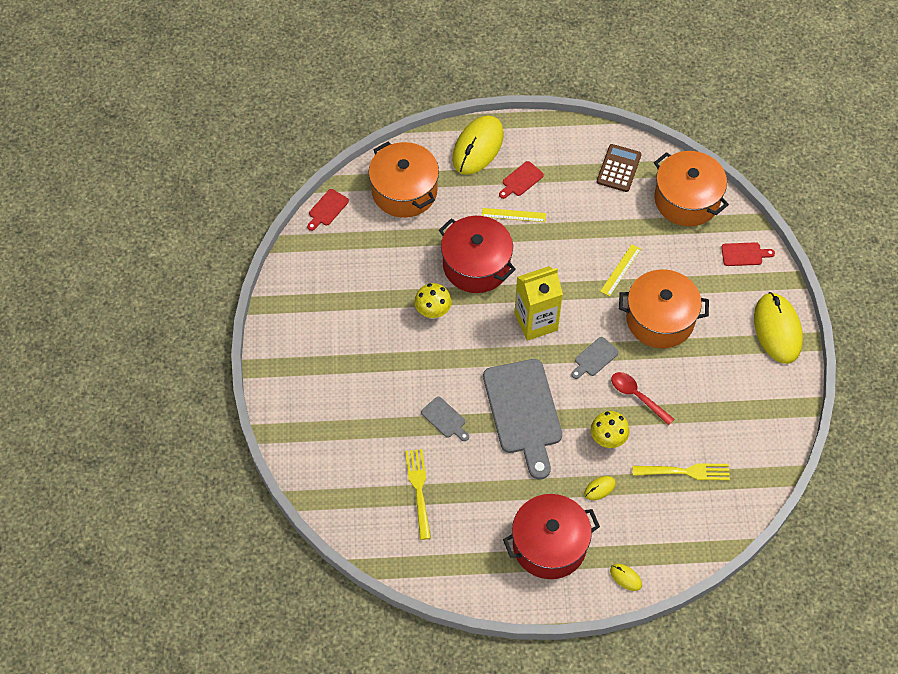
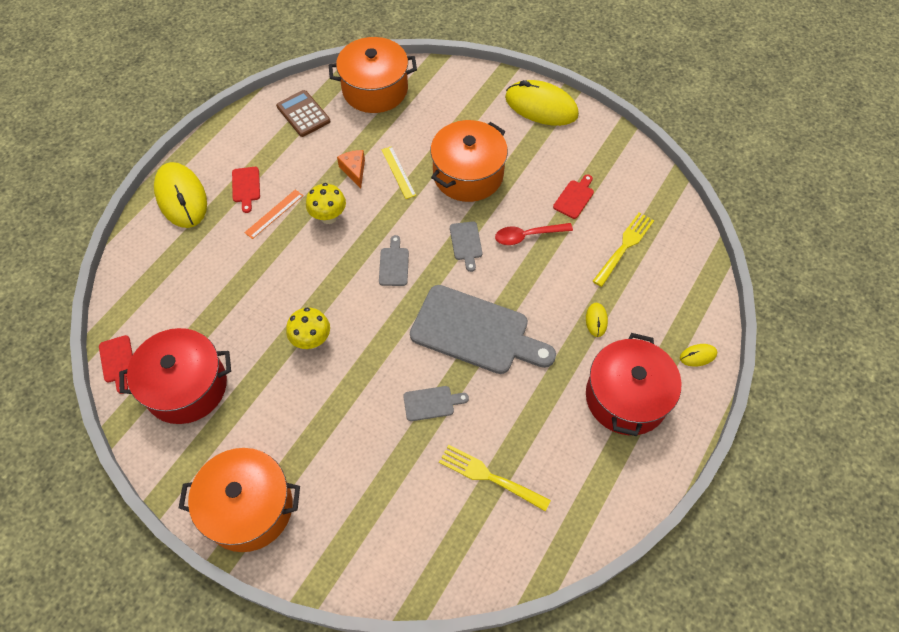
camera: 55 degrees left, 0 degrees up
(404, 191) = (166, 283): orange pot -> orange pot (249, 508)
(476, 265) = (296, 274): red pot -> red pot (186, 387)
(513, 215) = (274, 214): yellow ruler -> orange ruler
(536, 322) = (394, 264): yellow carton -> grey cutting board
(596, 239) = (354, 170): none -> orange cheese
(608, 439) = (552, 283): yellow mushroom -> yellow mushroom (328, 217)
(744, 254) = (457, 85): red cutting board -> red cutting board (574, 197)

